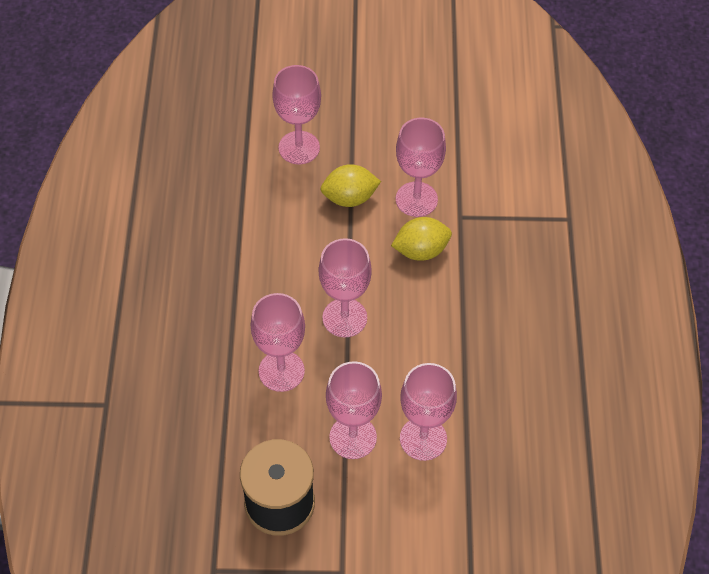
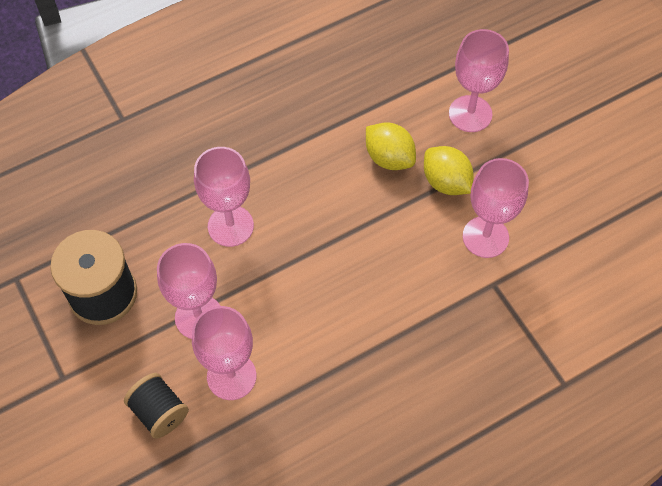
camera: 60 degrees right, 5 degrees up
(344, 318) = (316, 246): pink goblet -> none
(421, 250) = (431, 270): yellow lemon -> yellow lemon (389, 158)
(422, 509) = (159, 412): none -> black spool

